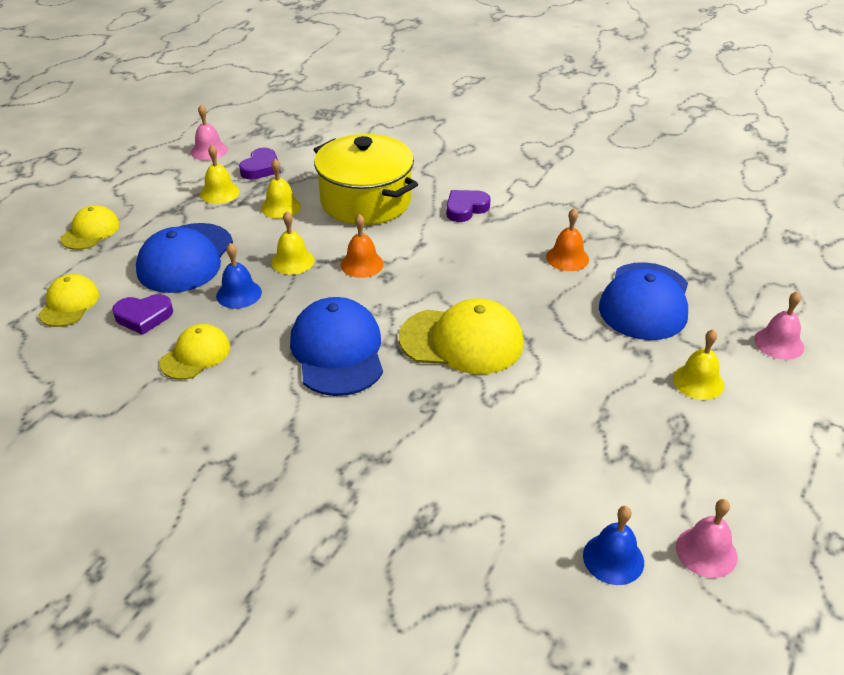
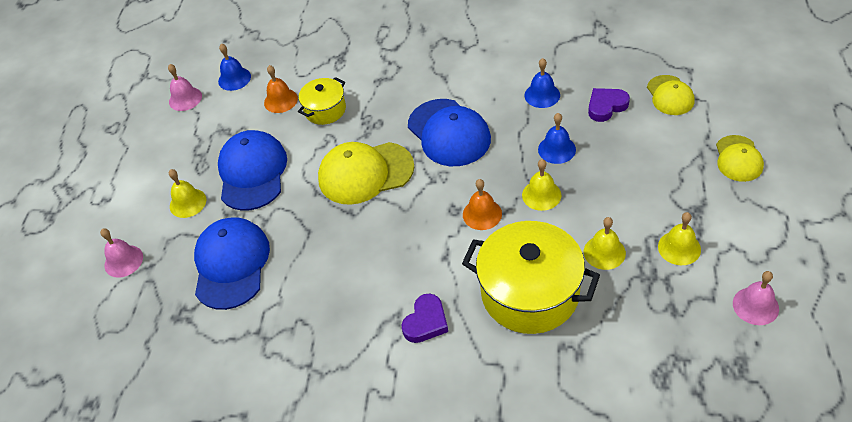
camera: 165 degrees right, 10 degrees up
(185, 258) = (630, 164): blue cap -> blue cap (252, 173)
(195, 355) = (542, 95): yellow cap -> blue bell
(261, 168) = (674, 300): purple heart -> none
(480, 441) = (325, 110): none -> yellow pot
(567, 258) = (307, 291): orange bell -> orange bell (280, 100)

